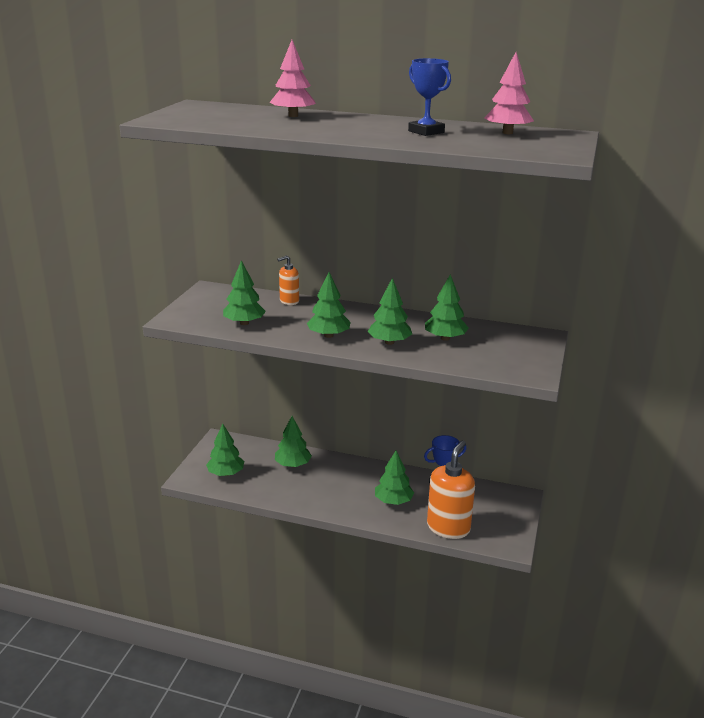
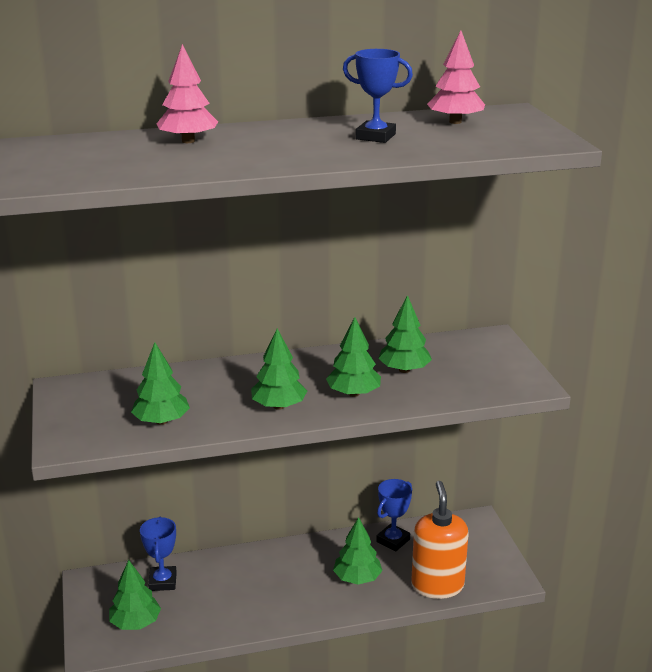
camera: 30 degrees left, 0 degrees up
(263, 456) = (162, 582): none -> blue trophy
(289, 301) = (182, 375): orange soap dispenser -> none
(293, 465) = (208, 579): green tree -> none

